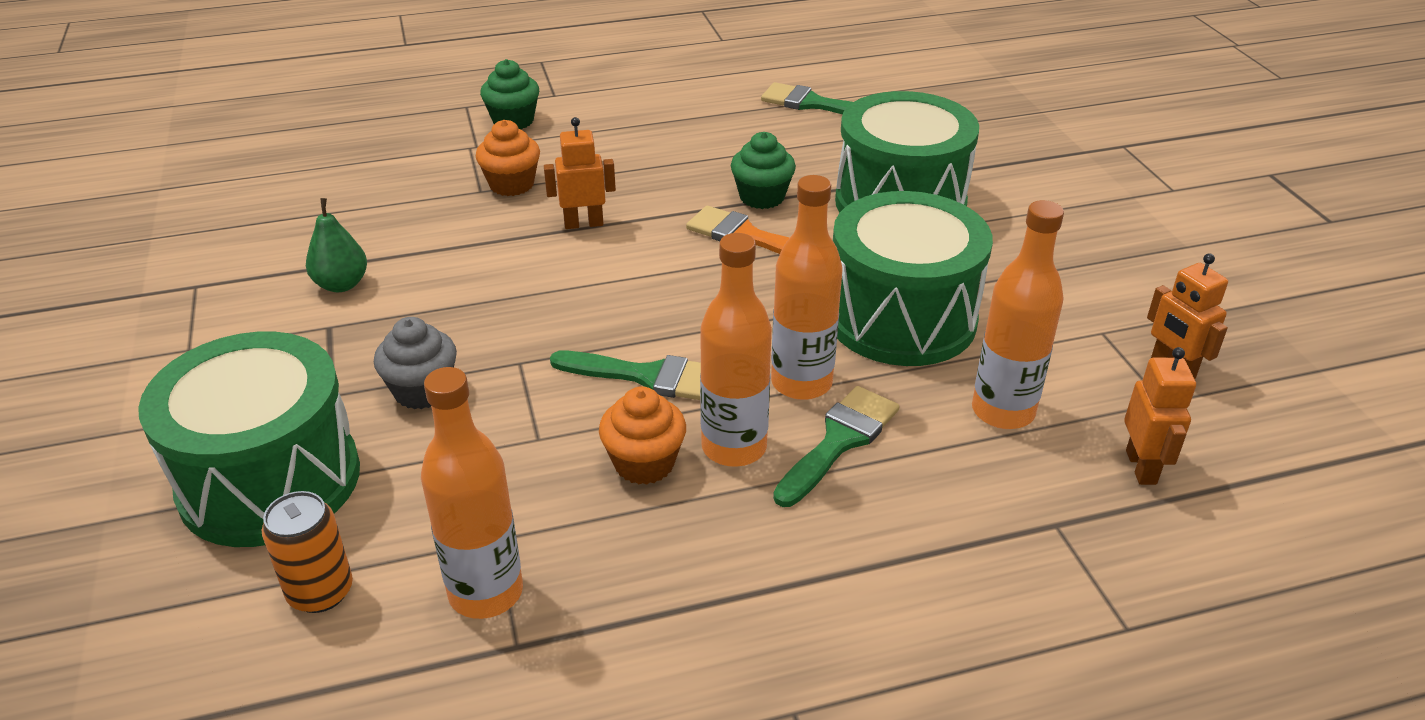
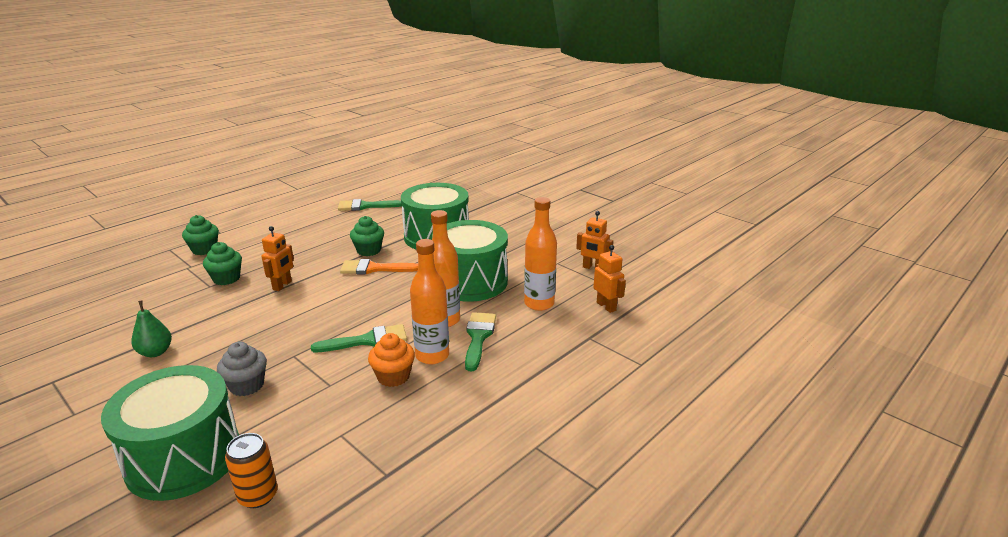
camera: 30 degrees left, 10 degrees down
(486, 593) = (353, 459): orange bottle -> none
(511, 184) = (226, 278): orange cupcake -> green cupcake
(583, 224) = (282, 285): orange robot -> orange robot turned 150 degrees clockwise

